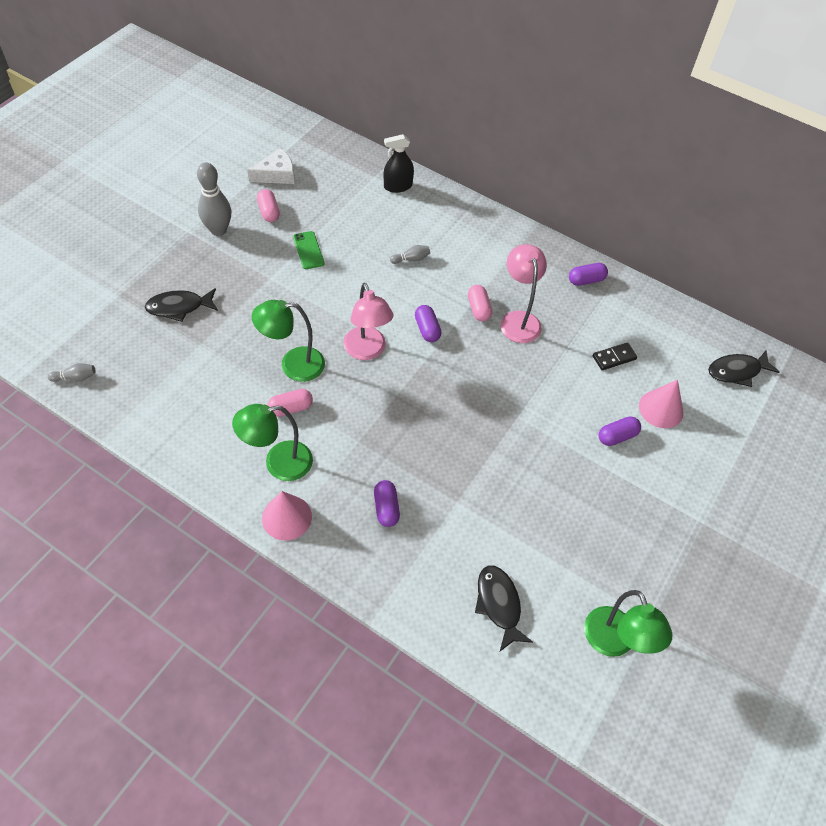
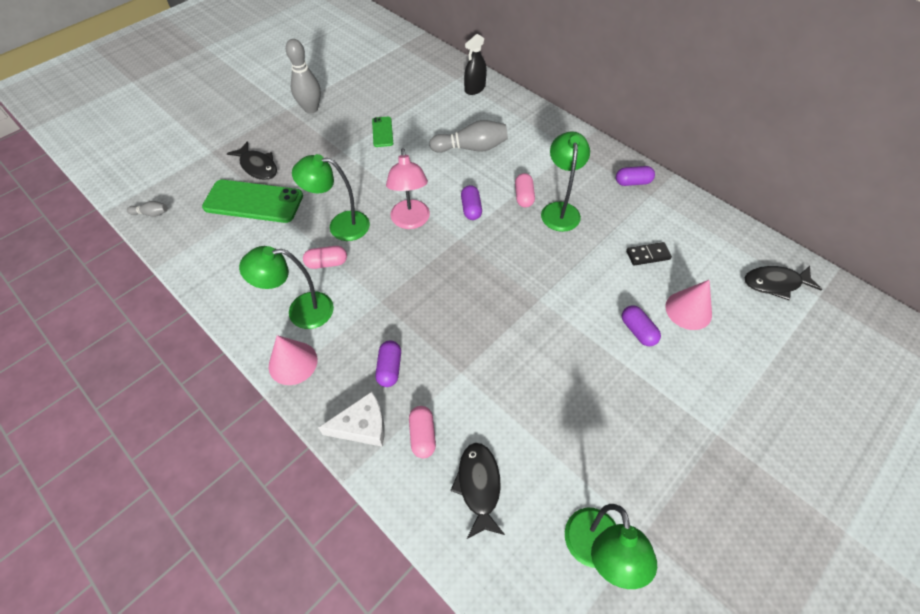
camera: 15 degrees right, 0 degrees up
(179, 307) = (258, 166): black fish -> black fish turned 135 degrees counterclockwise
(188, 349) = (253, 202): none -> green phone
(269, 212) = (357, 99): pink capsule -> pink capsule (422, 435)
(276, 174) = (373, 71): white cheese -> white cheese (362, 426)
(398, 186) = (475, 88): black spray bottle -> black spray bottle turned 45 degrees counterclockwise
(411, 259) = (471, 148): grey bowling pin -> grey bowling pin, size x2.07
(518, 319) = (560, 210): pink lamp -> green lamp
(617, 436) = (637, 331): purple capsule -> purple capsule turned 75 degrees clockwise

